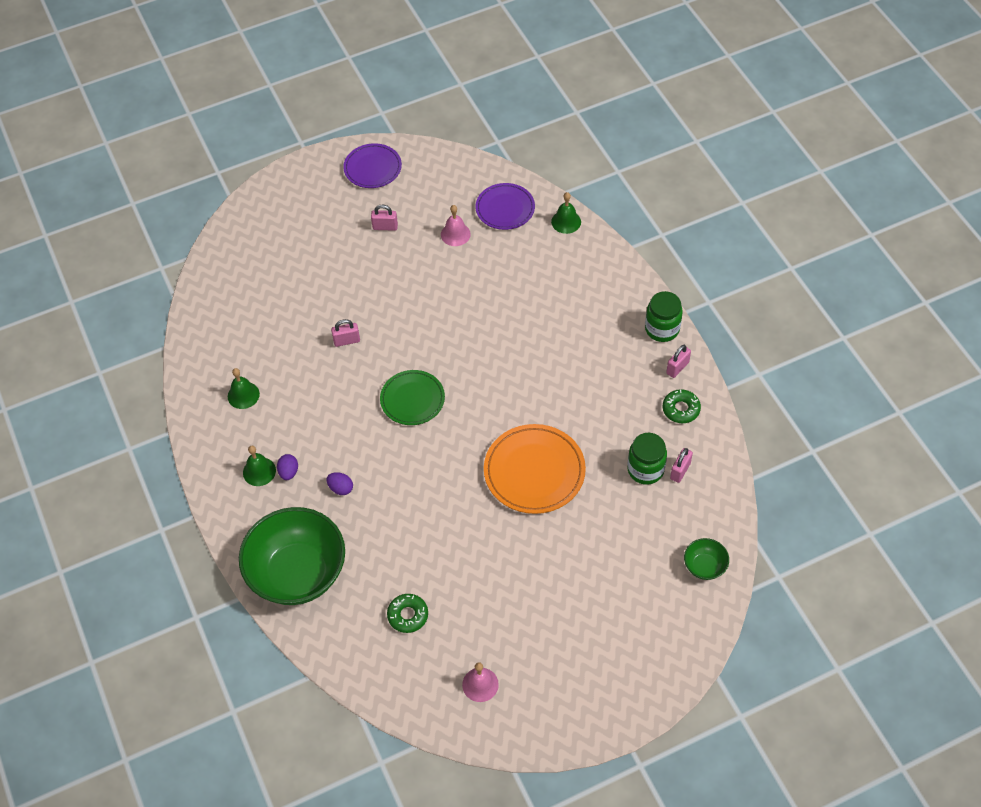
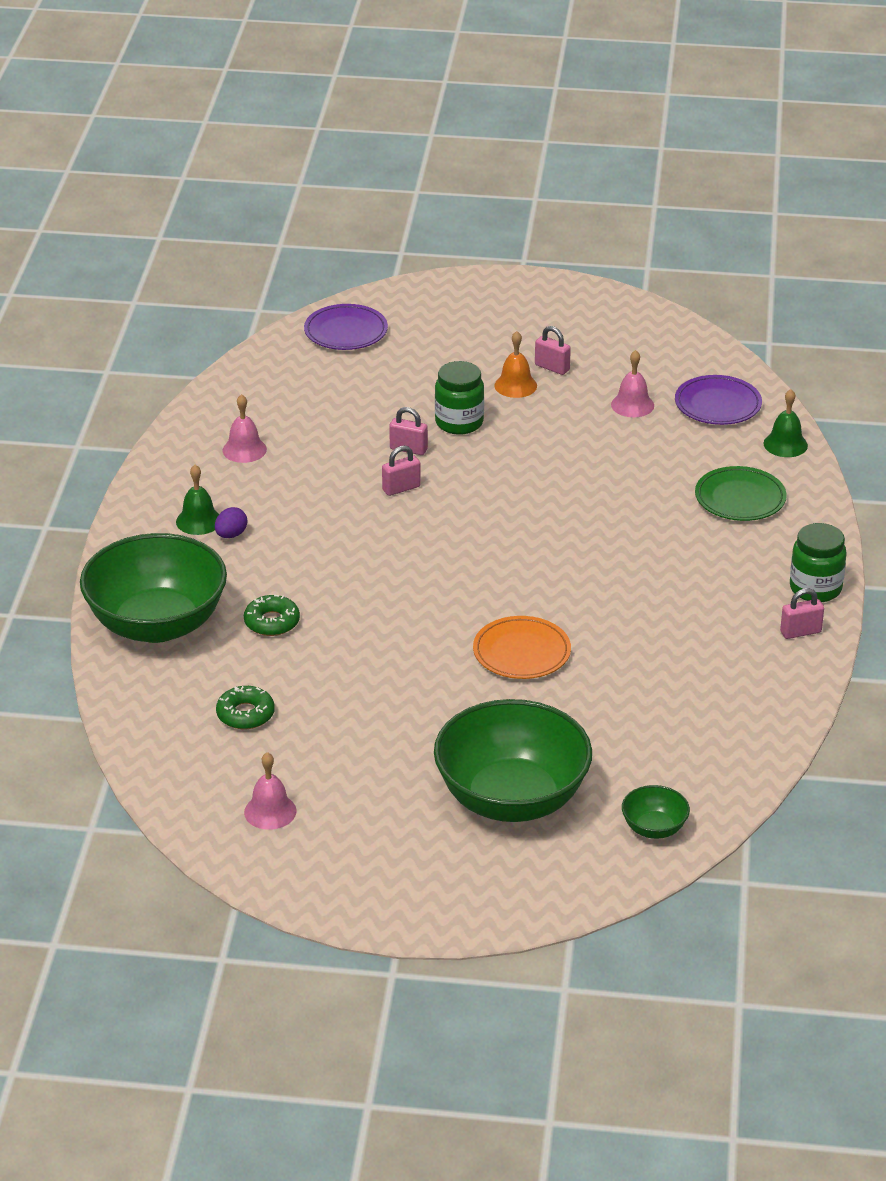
camera: 30 degrees right, 20 degrees down
(243, 395) = (244, 450): green bell -> pink bell
(341, 488) = (276, 573): purple egg -> none
(373, 168) = (587, 311): purple plate -> purple plate (346, 332)
(374, 253) = (515, 385): none -> orange bell
(412, 399) = (436, 530): green plate -> green plate (740, 498)
(534, 472) = (521, 652): orange plate -> orange plate, size x0.66
(611, 590) = (512, 799): none -> green bowl
(645, 469) = (665, 708): green jar -> green jar (459, 423)
(680, 471) = (709, 728): pink padlock -> pink padlock (401, 488)
(681, 409) = (767, 672): green donut -> green donut (272, 622)

